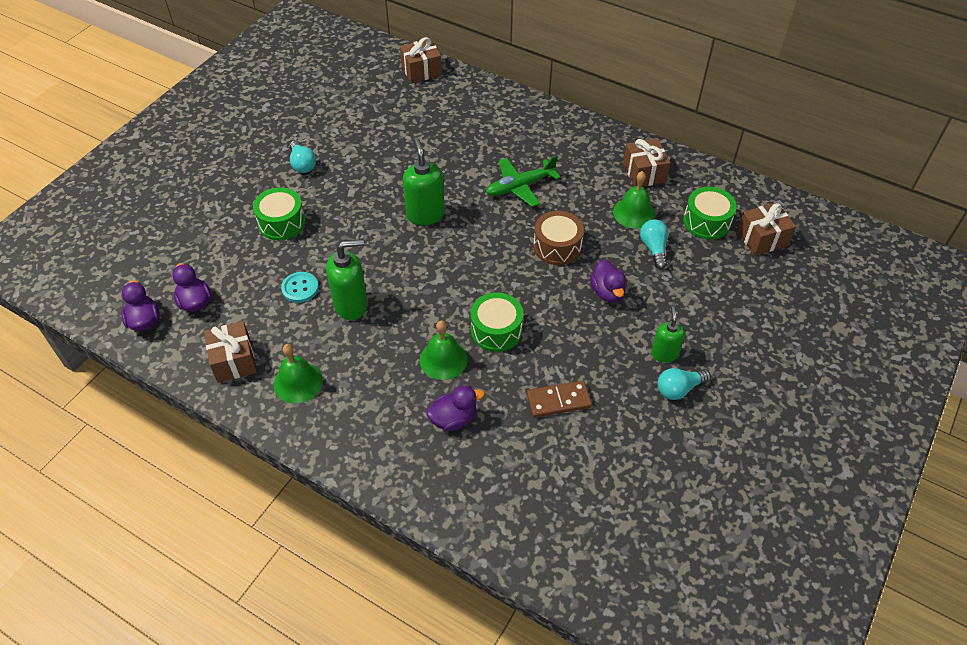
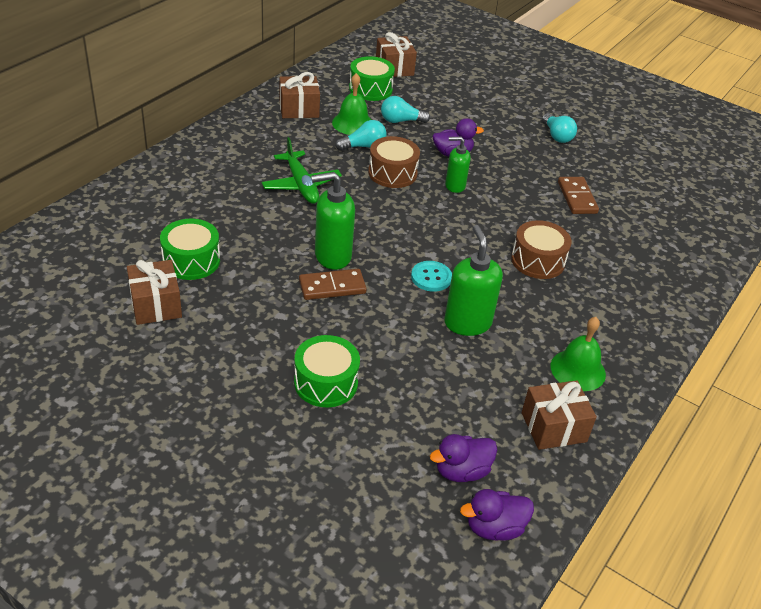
camera: 90 degrees left, 10 degrees down
(300, 288) = (441, 366): turquoise button -> turquoise button (431, 277)
(302, 164) = (214, 360): turquoise light bulb -> turquoise light bulb (363, 146)
(387, 217) = (332, 287): none -> brown domino
(421, 71) = (57, 237): brown gift -> brown gift (156, 305)
(443, 359) = (538, 261): green bell -> brown drum
(453, 419) = (606, 260): purple duck -> none
(496, 330) = (500, 223): green drum -> green drum (191, 261)
(664, 353) = (521, 136): green soap dispenser -> green soap dispenser (454, 186)

